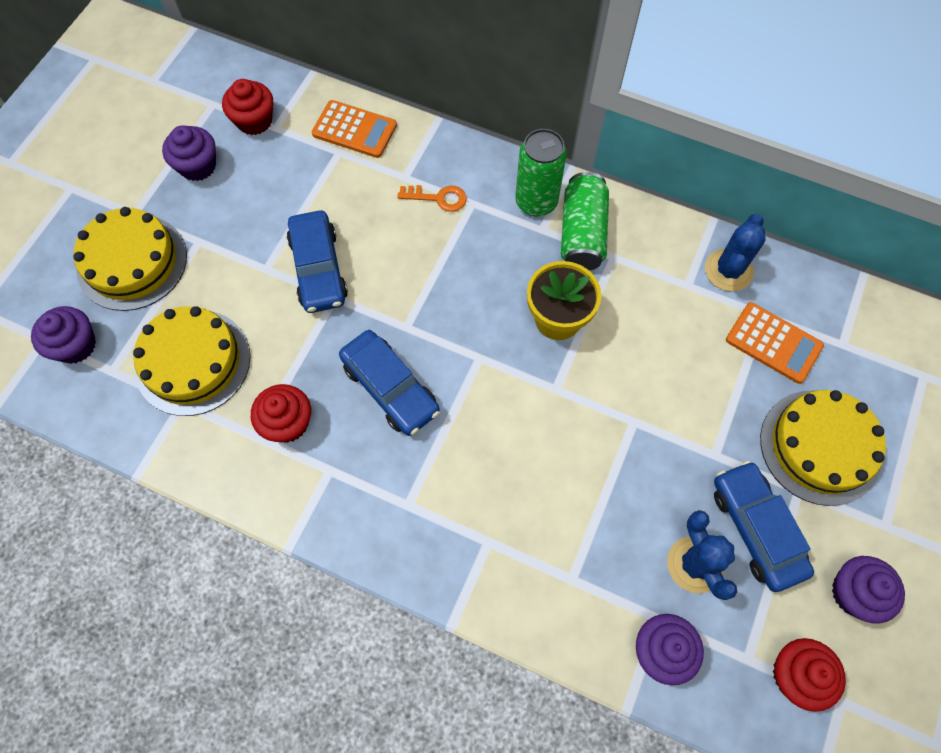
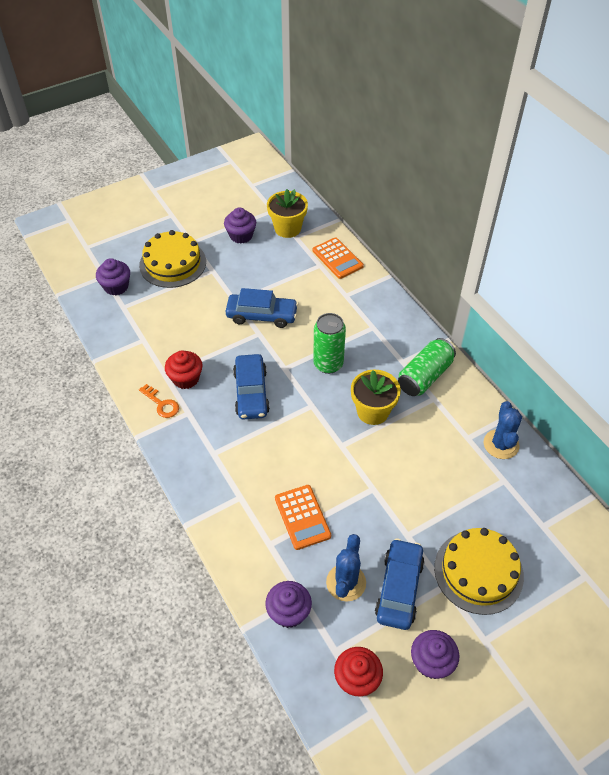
camera: 35 degrees right, 15 degrees down
(193, 362) = (163, 324): yellow cake -> none
(254, 121) = (287, 228): red cupcake -> yellow flower pot
(318, 269) = (262, 315): blue car -> blue car turned 105 degrees counterclockwise
(438, 198) = (356, 315): orange key -> orange key (162, 404)
(536, 202) = (411, 346): green can -> green can (328, 364)
(728, 270) = (501, 444): blue cactus -> blue cactus turned 60 degrees counterclockwise
(773, 343) = (496, 499): orange calculator -> orange calculator (302, 517)

